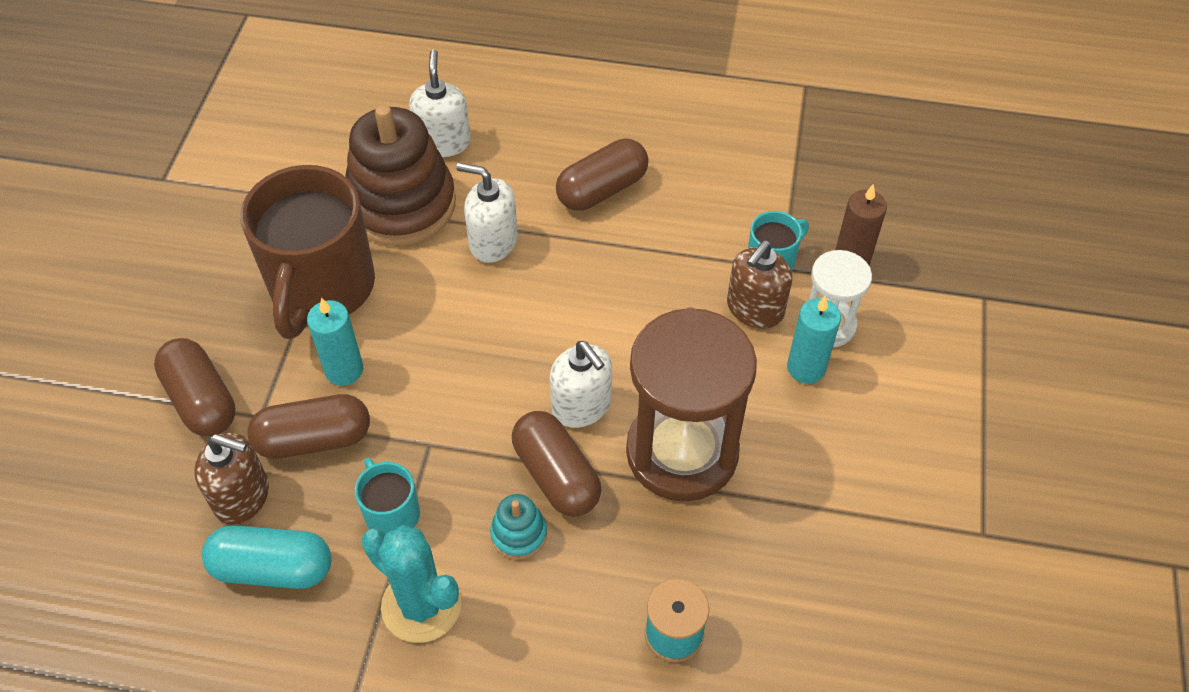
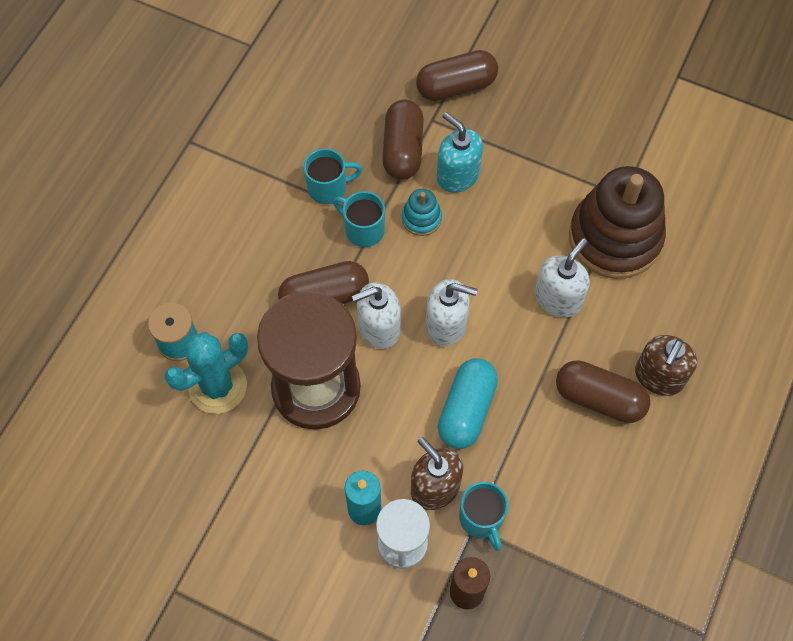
camera: 105 degrees right, 10 degrees up
(242, 497) = (370, 103): brown soap dispenser -> brown soap dispenser (659, 377)
(273, 568) = (311, 115): turquoise capsule -> turquoise capsule (466, 410)
(321, 288) = (539, 170): brown mug -> none
(344, 370) = (457, 175): turquoise candle -> turquoise soap dispenser
(421, 605) = (255, 195): turquoise cactus -> turquoise cactus (217, 386)
(443, 142) = (682, 281): white soap dispenser -> white soap dispenser (446, 325)
(448, 456) = (363, 230): none -> turquoise mug
(519, 534) = (286, 262): turquoise stacking toy -> turquoise stacking toy (421, 218)
(602, 189) = (599, 398): brown capsule -> brown capsule turned 45 degrees counterclockwise

